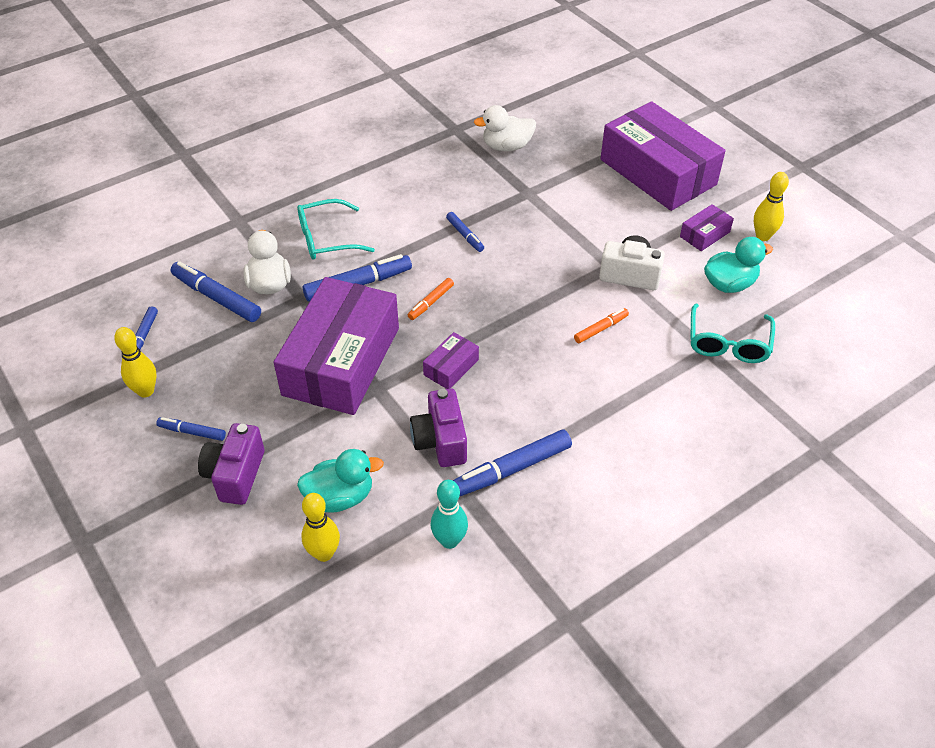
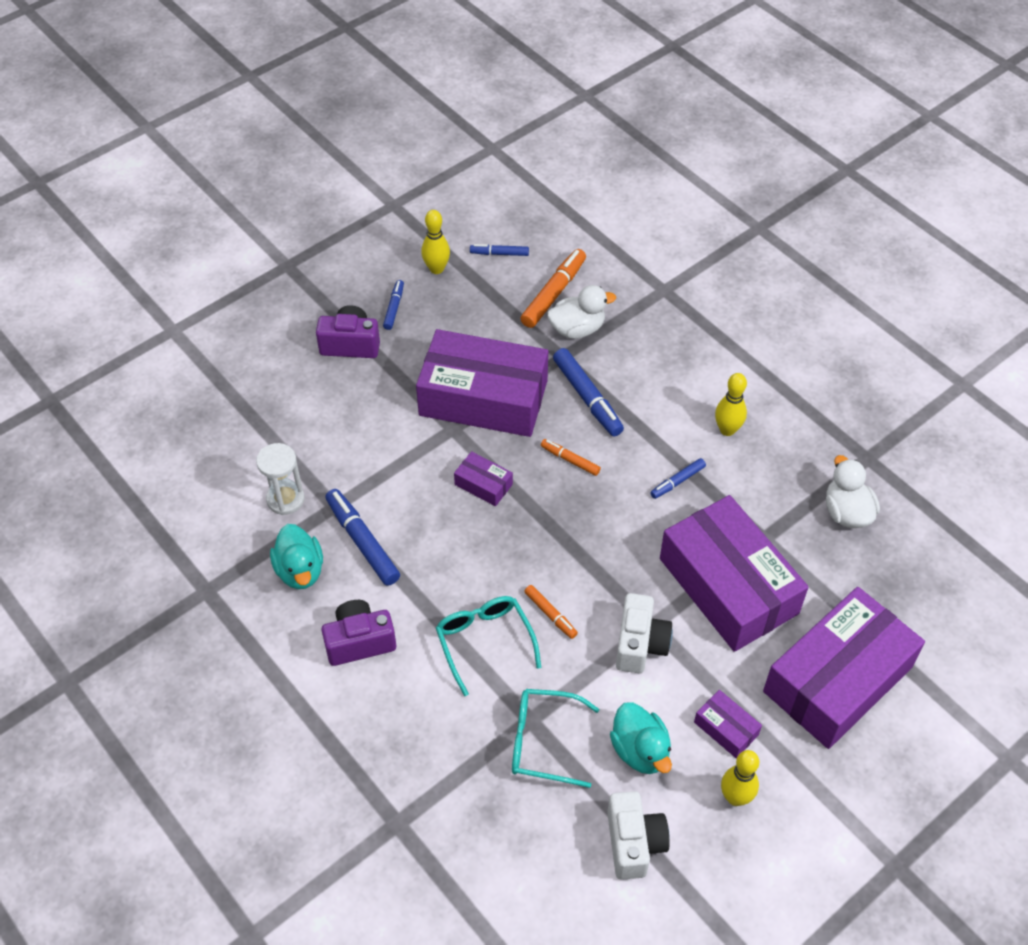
camera: 85 degrees right, 5 degrees up
(216, 298) = (553, 293): blue marker -> orange marker
(324, 553) = (274, 414): yellow bowling pin -> yellow bowling pin (727, 430)
(326, 239) = (650, 363): turquoise glasses -> turquoise glasses (484, 642)
(340, 497) = (329, 418): turquoise duck -> turquoise duck (300, 570)
(440, 441) = (392, 483): purple camera -> purple camera (359, 642)
(449, 540) = (285, 499): turquoise bowling pin -> white hourglass
(573, 218) = (728, 586): none -> purple box
(810, 295) = (634, 843): none -> white camera

